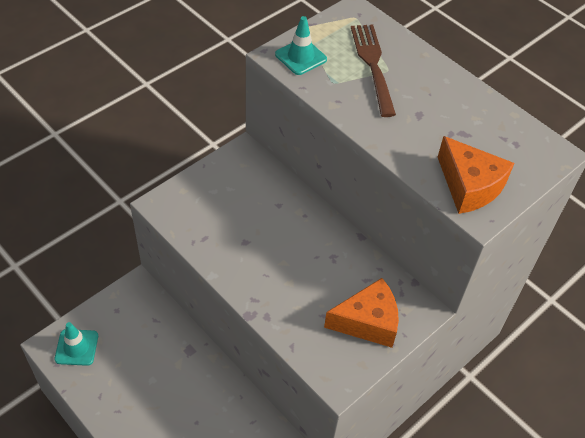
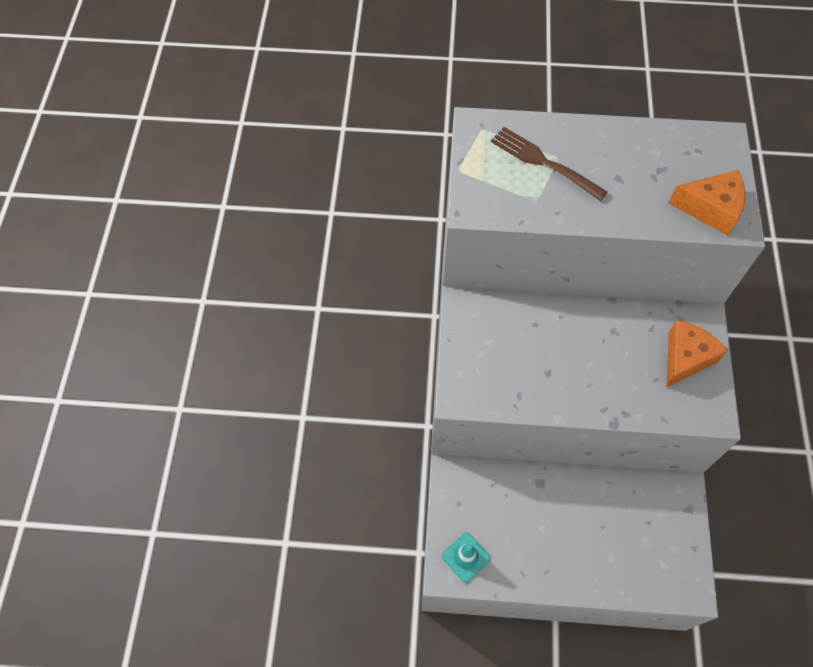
camera: 40 degrees left, 10 degrees up
(300, 57) = (489, 197): turquoise traffic cone -> none

